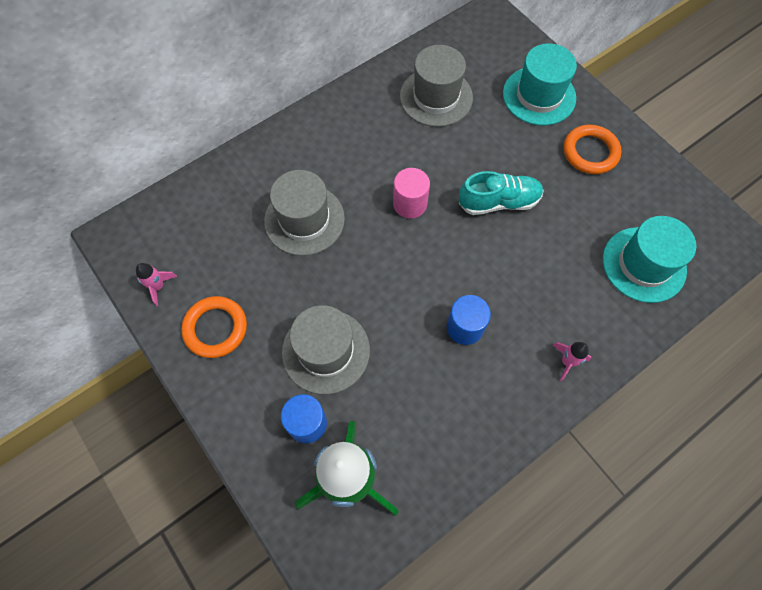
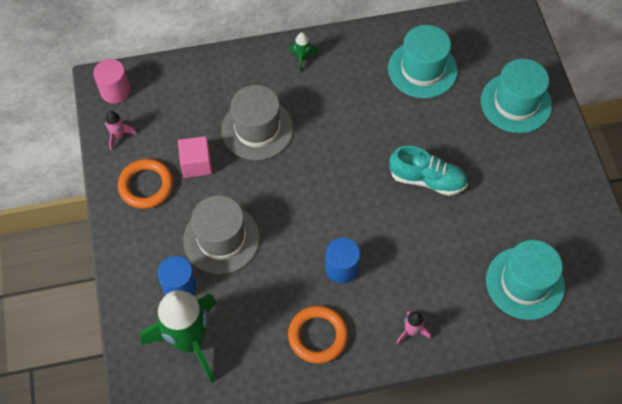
camera: 25 degrees right, 5 degrees down
(259, 282) = (196, 164): none -> pink cube
(313, 131) = (302, 59): none -> green rocket
(410, 204) = (350, 151): pink cylinder -> pink cylinder (115, 91)
(436, 97) = (422, 69): grey hat -> turquoise hat
(590, 152) = (533, 170): orange ring -> orange ring (318, 336)

